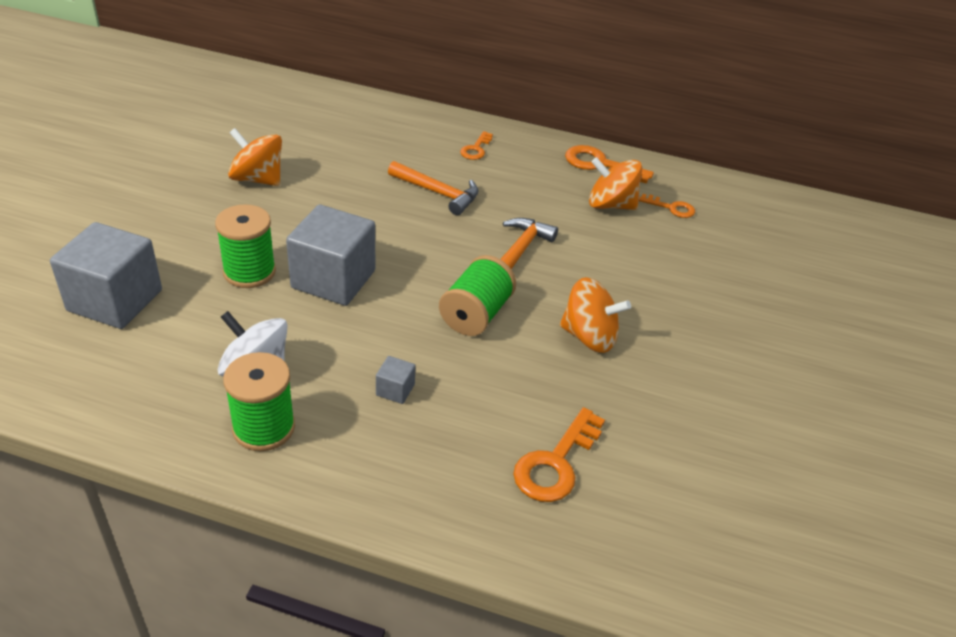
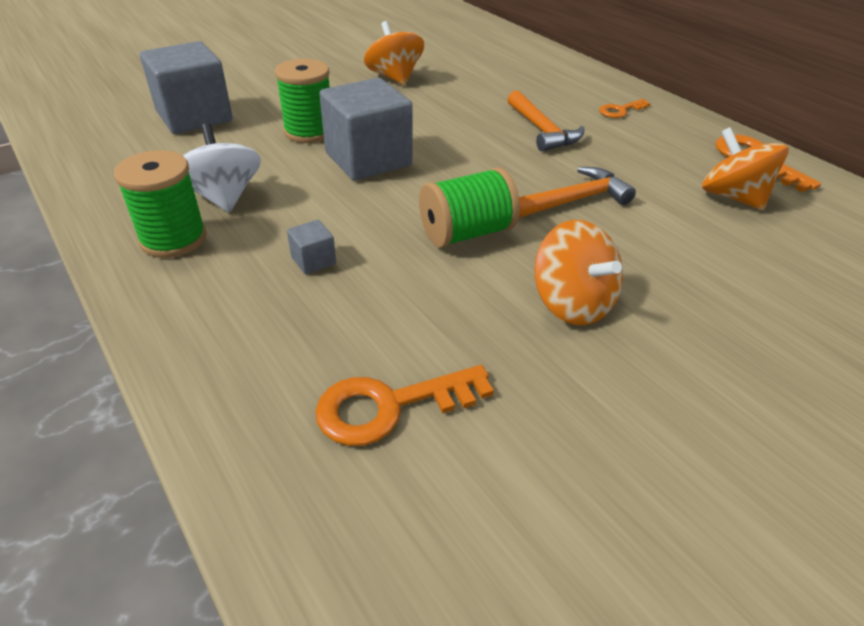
camera: 40 degrees right, 0 degrees up
(671, 208) = (816, 225): orange key -> none

